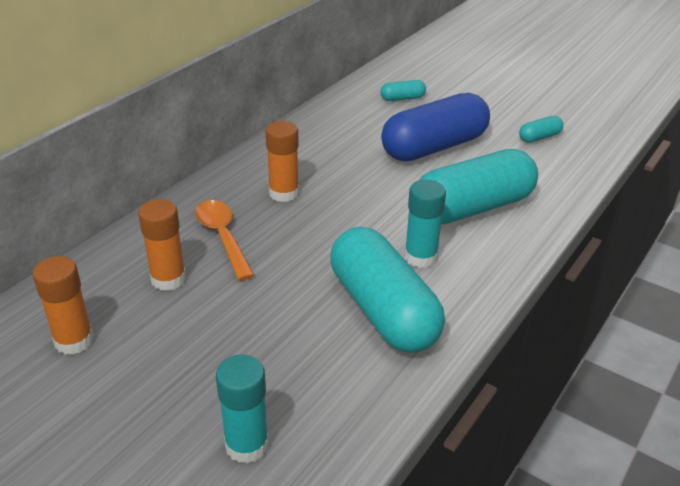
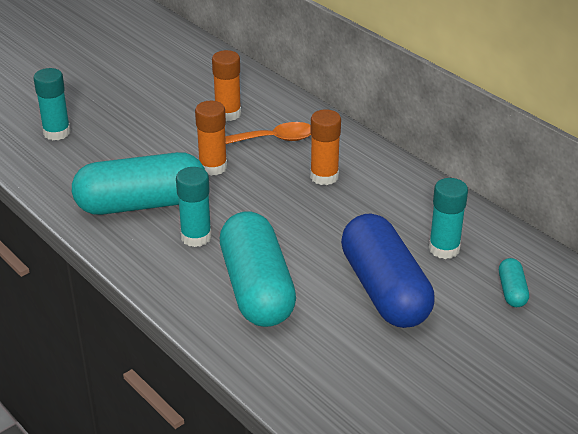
camera: 105 degrees right, 0 degrees up
(74, 341) = (182, 79): orange glue stick -> orange glue stick (213, 167)
(367, 126) = (444, 249): none -> turquoise glue stick
(539, 137) = (388, 390): turquoise capsule -> none

